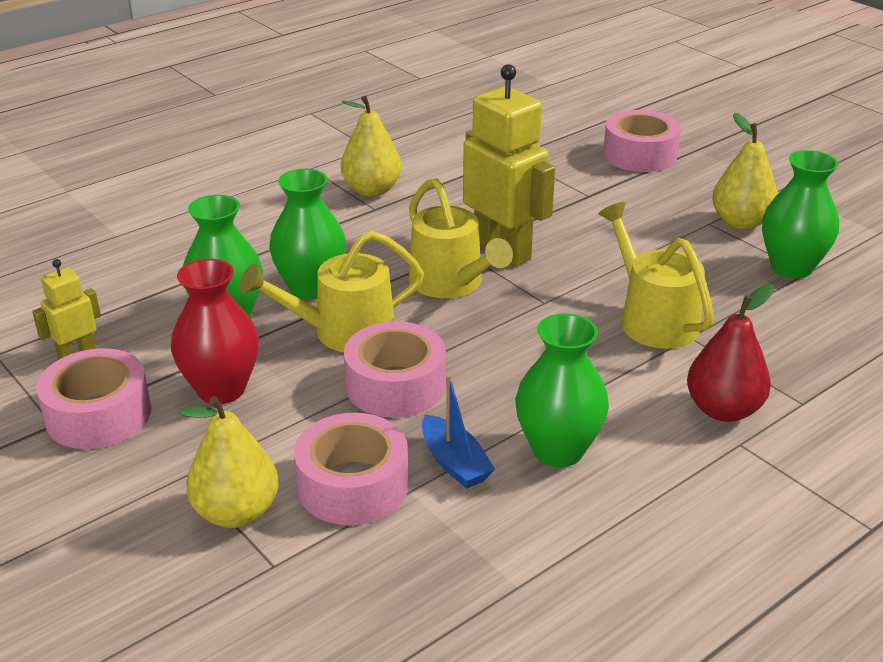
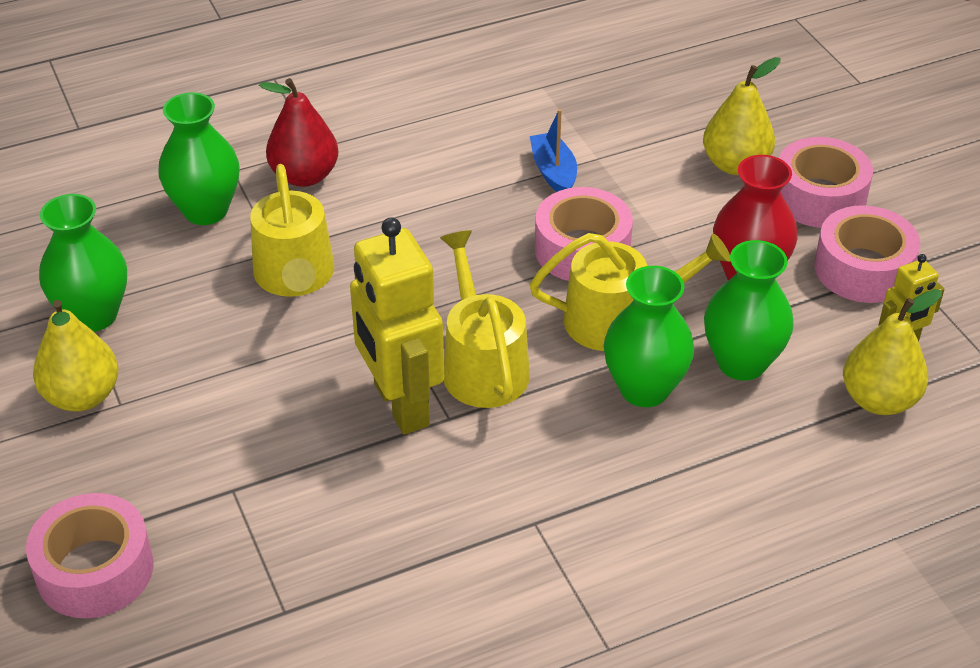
camera: 165 degrees left, 10 degrees up
(353, 485) = (641, 169): pink tape -> pink tape (819, 197)
(372, 190) = (527, 566): yellow pear -> yellow pear (879, 400)
(558, 450) = (465, 167): green vase -> green vase (206, 210)

